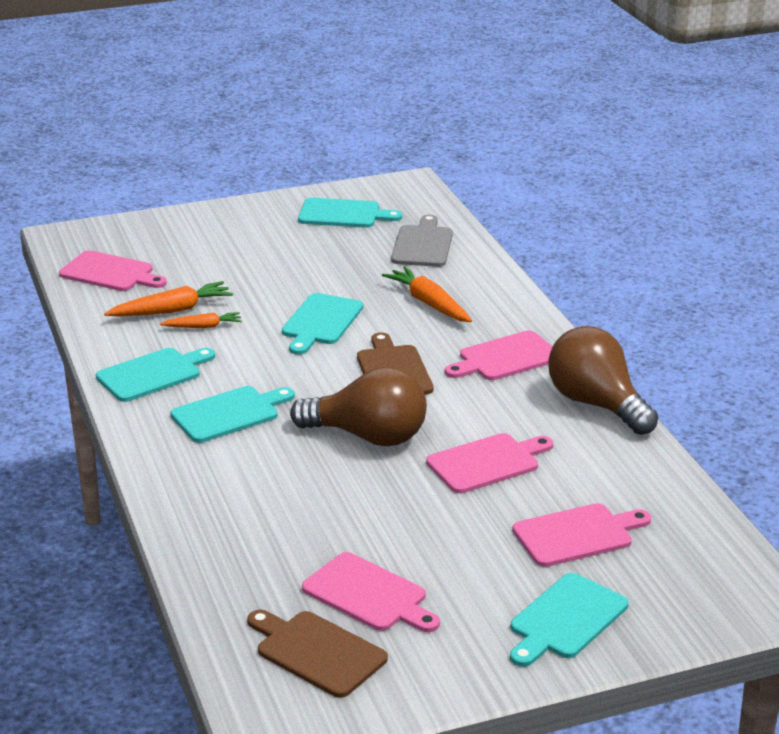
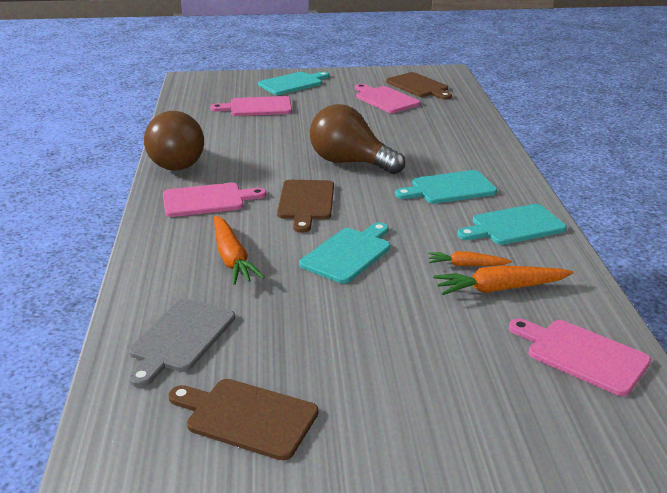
camera: 165 degrees left, 0 degrees up
(343, 214) = (247, 417): turquoise cutting board -> brown cutting board
(487, 462) = (280, 141): pink cutting board -> none

